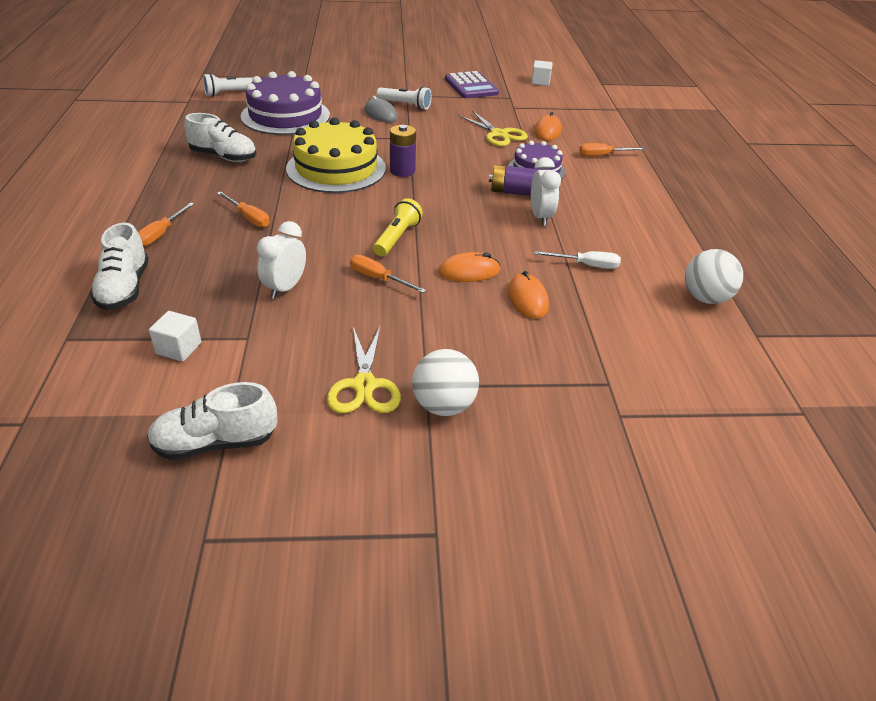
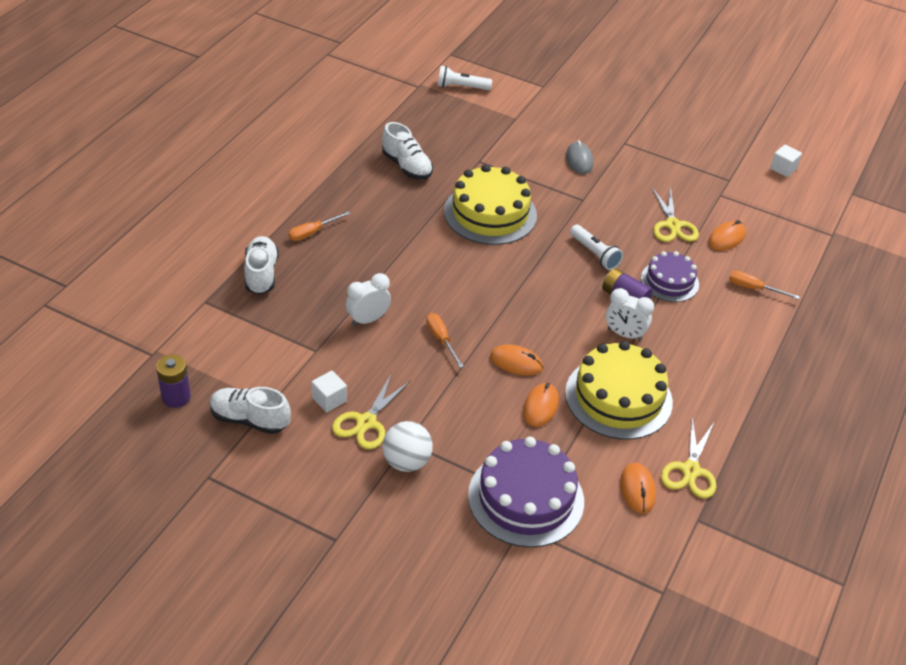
camera: 30 degrees right, 5 degrees up
(124, 288) = (261, 274): white shoe -> white shoe turned 150 degrees clockwise
(179, 348) = (268, 340): white cube -> white cube (329, 399)
(248, 218) = (385, 241): orange screwdriver -> none
(285, 116) = (490, 133): purple cake -> purple cake (526, 498)
(397, 238) = (485, 307): yellow flashlight -> none
(402, 171) = (545, 237): purple battery -> purple battery (176, 397)
(405, 105) = (612, 156): white flashlight -> white flashlight (594, 254)
(471, 86) = (701, 151): purple calculator -> none
(540, 217) = (624, 334): white clock -> white clock turned 90 degrees clockwise
(586, 265) = (618, 397): white screwdriver -> yellow cake
(682, 332) = (637, 489): none -> orange mouse
(705, 298) = (690, 470): white ball -> yellow scissors

